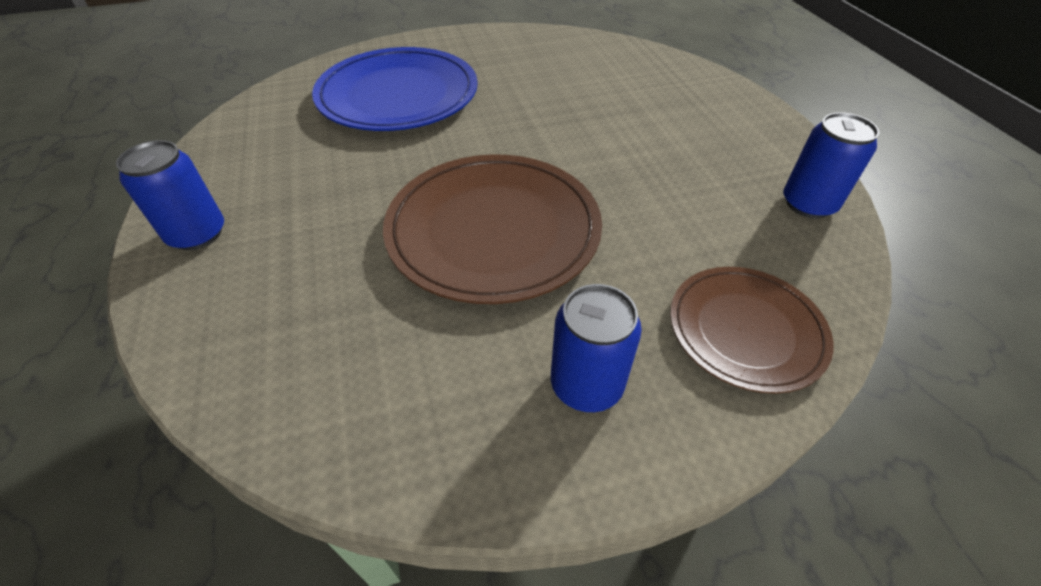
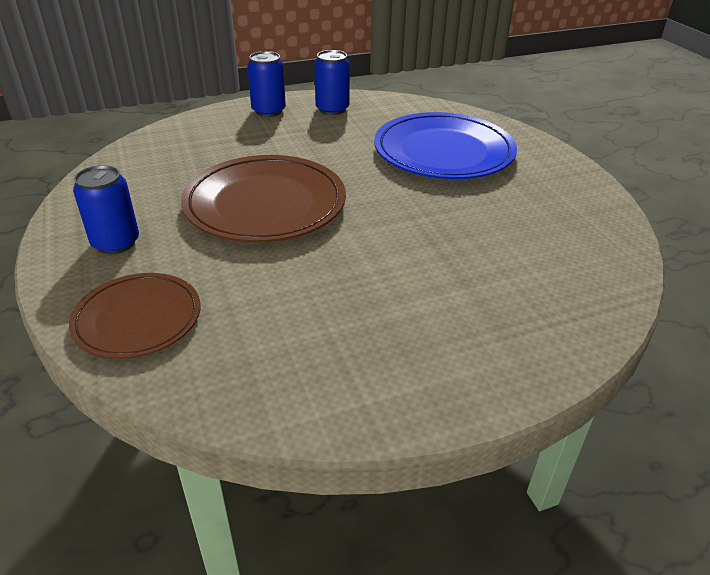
camera: 85 degrees right, 10 degrees down
(808, 204) = (298, 395): blue can -> blue can (332, 109)

